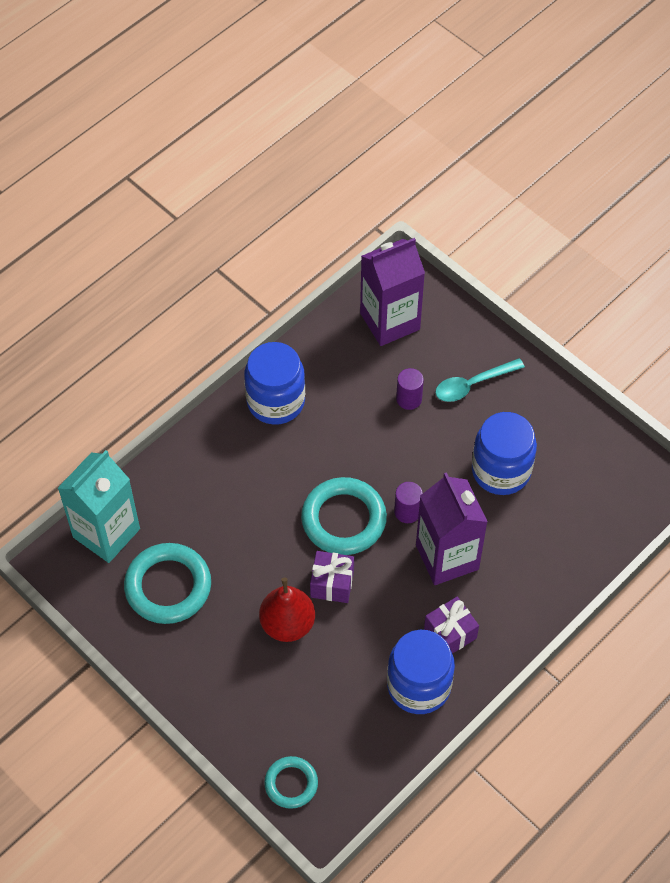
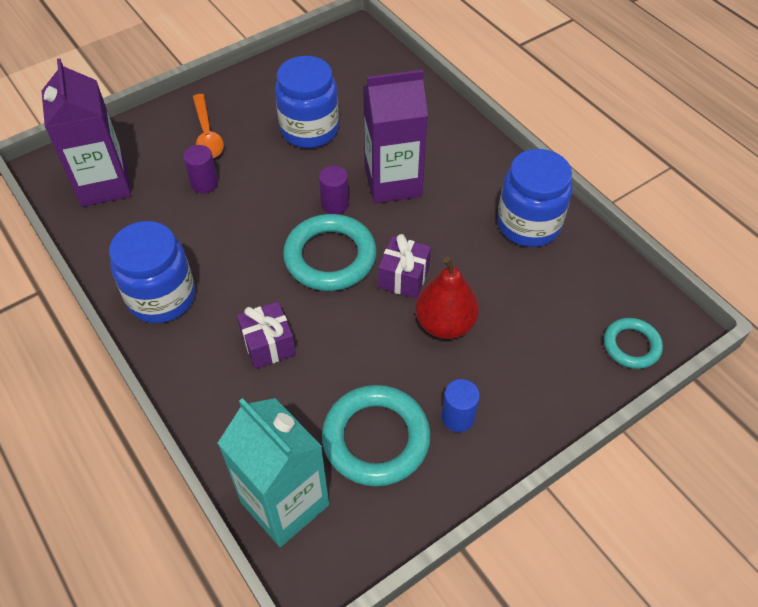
camera: 80 degrees left, 5 degrees down
(196, 645) = (458, 417): none -> blue cylinder
(450, 633) = (475, 193): purple gift -> purple gift (268, 345)
(472, 384) = (207, 134): turquoise spoon -> orange spoon

